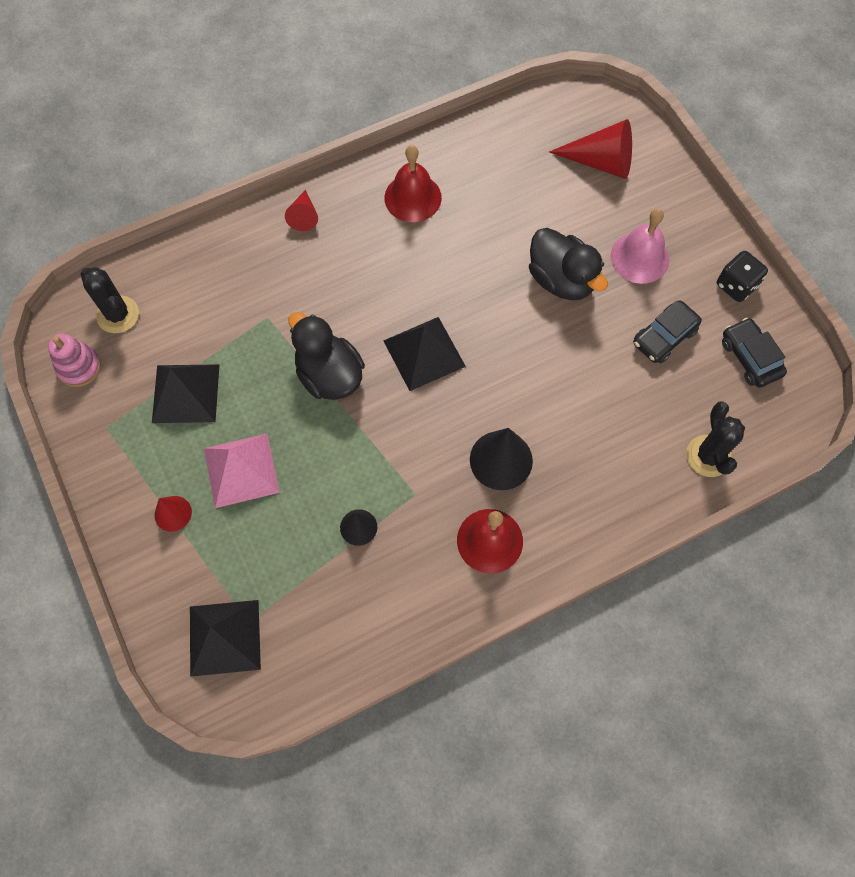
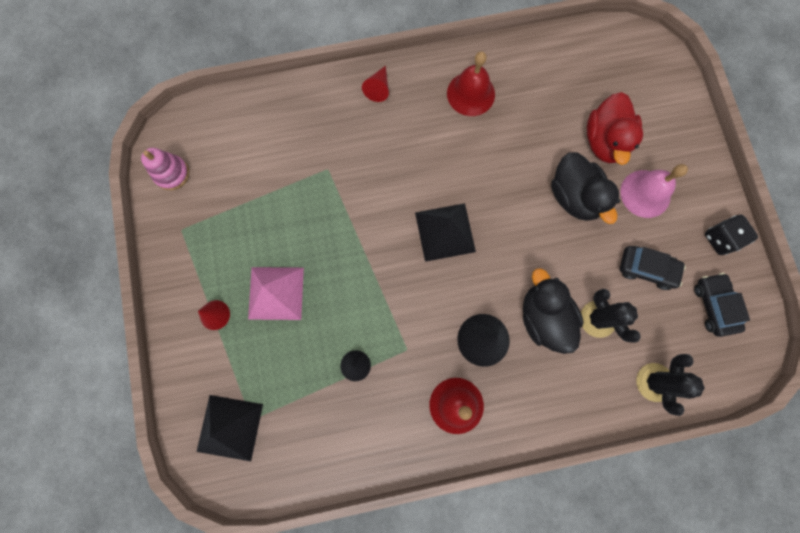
camera: 15 degrees right, 10 degrees up
(118, 315) = (212, 137): black cactus -> black cactus (597, 319)
(186, 393) = (248, 217): black pyramid -> none
(329, 375) = (364, 231): black duck -> black duck (543, 317)
(579, 213) = (605, 141): none -> red duck
(601, 162) = (636, 100): red cone -> none
(664, 337) = (646, 269): black car -> black car turned 135 degrees counterclockwise

